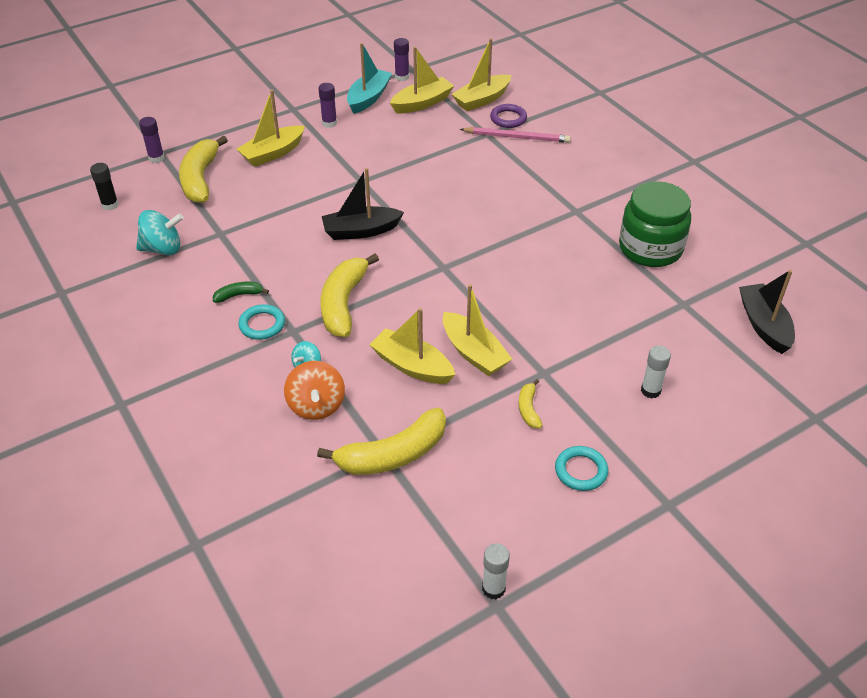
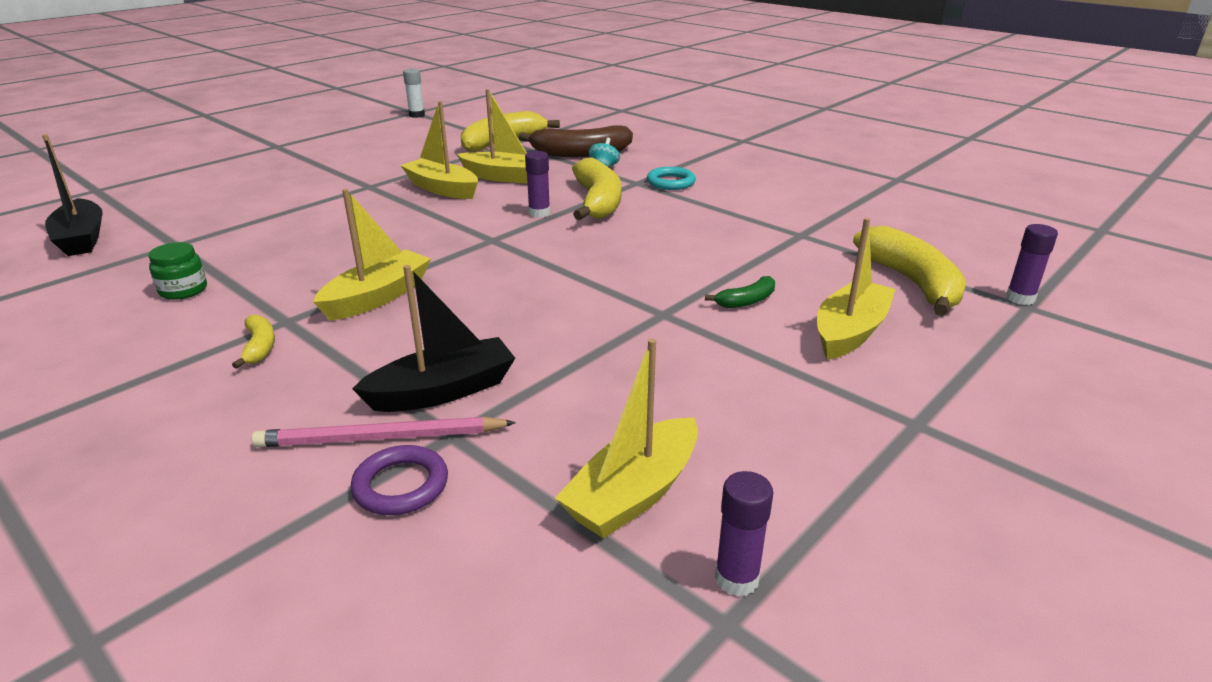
camera: 165 degrees right, 15 degrees down
(110, 205) = (979, 241): black glue stick -> none
(163, 249) = (848, 215): turquoise spinning top -> none
(239, 295) = (716, 195): green banana -> green banana (746, 301)
(316, 406) = (580, 153): orange spinning top -> brown banana
(329, 123) = (807, 403): purple glue stick -> purple glue stick (539, 213)
(361, 231) = (620, 258): black boat -> black boat (443, 391)
(368, 98) = (776, 485): turquoise boat -> none
(482, 100) = (476, 535): yellow boat -> yellow boat (377, 297)
(528, 409) = (386, 168): yellow banana -> yellow banana (259, 347)
(581, 471) = (345, 150): turquoise ring -> none
(650, 248) = (183, 290): green jar -> green jar, size x0.46
(650, 390) = (259, 187): white glue stick -> none

